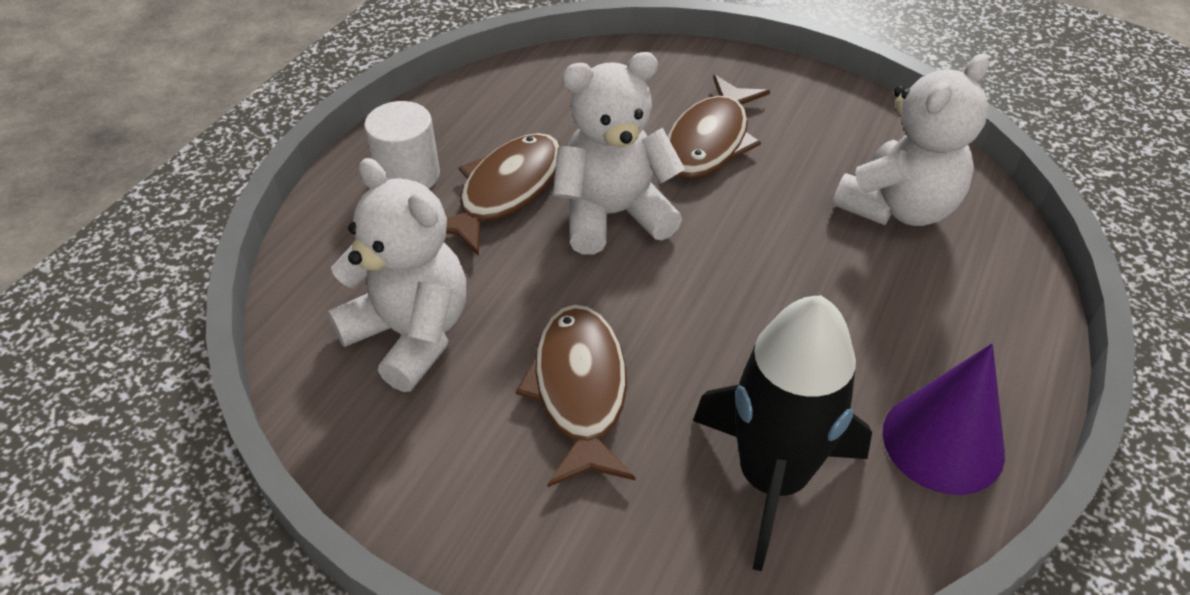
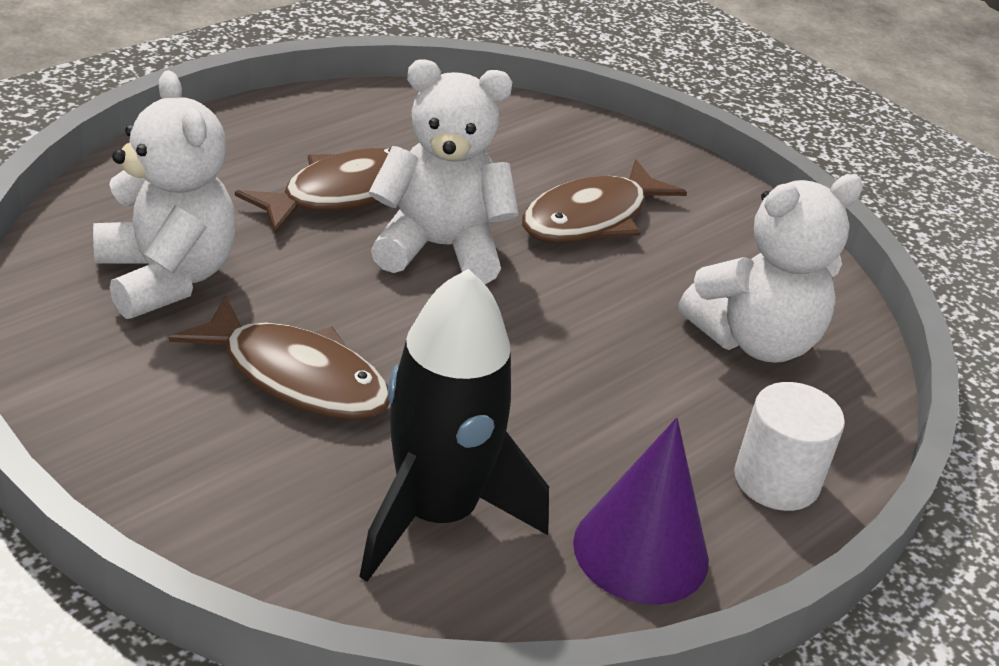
camera: 15 degrees right, 10 degrees down
(408, 175) = (257, 150): white cylinder -> white cylinder (776, 480)
(580, 390) = (296, 377): brown fish -> brown fish turned 105 degrees clockwise

